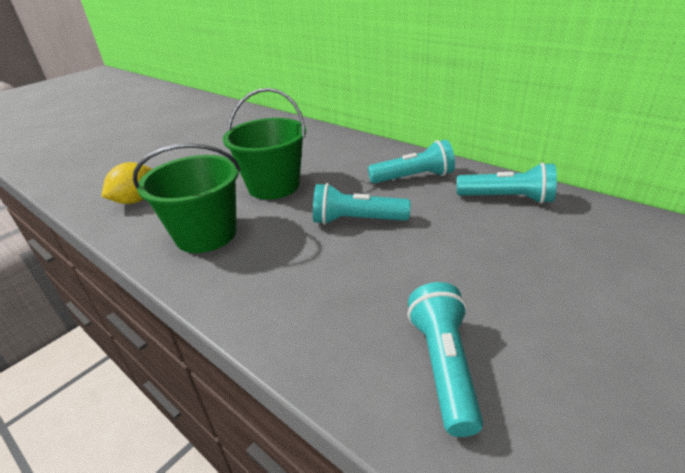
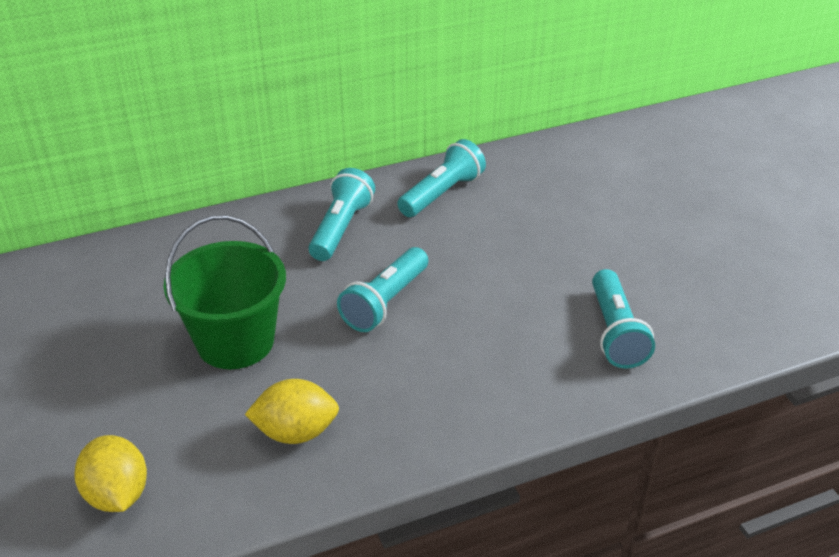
camera: 65 degrees left, 5 degrees up
(206, 234) = (296, 432): green bucket -> yellow lemon
(443, 365) = (615, 332): turquoise flashlight -> turquoise flashlight turned 120 degrees counterclockwise

